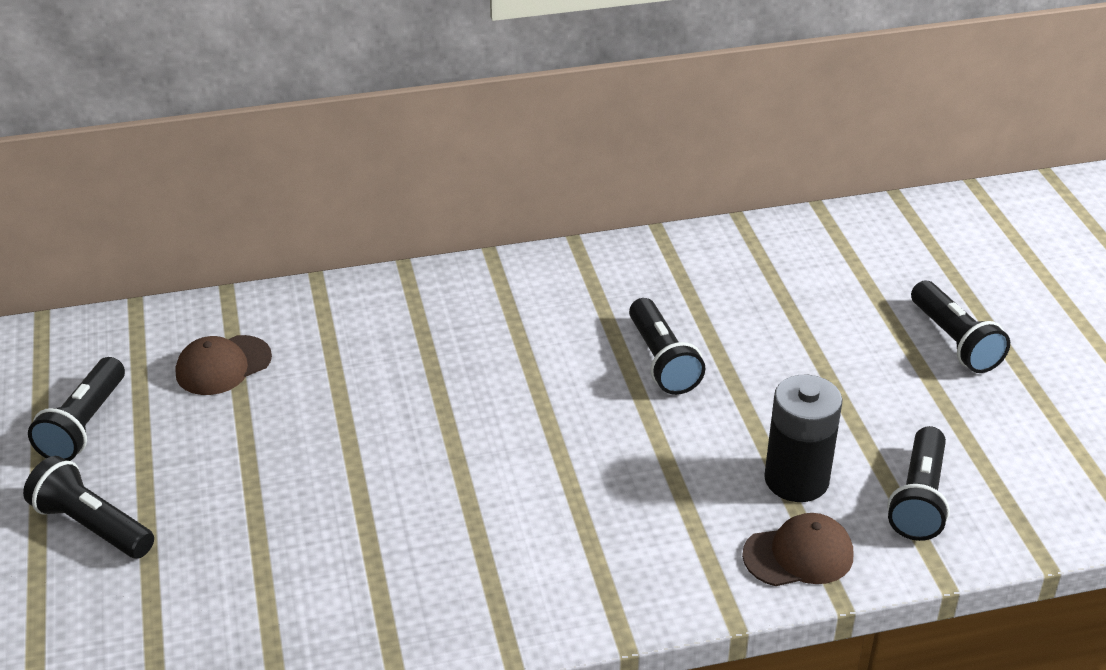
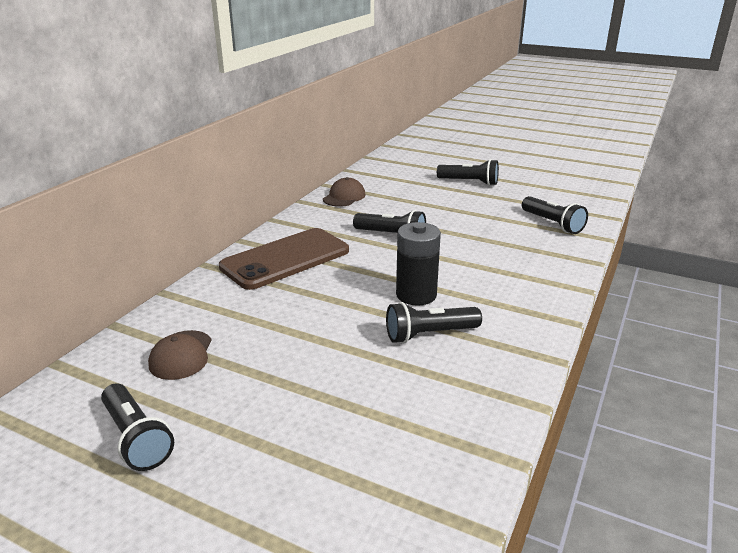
camera: 50 degrees left, 10 degrees down
(92, 526) = (244, 479): black flashlight -> black flashlight (429, 334)
(488, 312) = (285, 259): none -> brown phone
(796, 480) = (510, 241): black battery -> black battery (416, 295)
(798, 555) = (558, 259): brown cap -> brown cap (344, 197)

